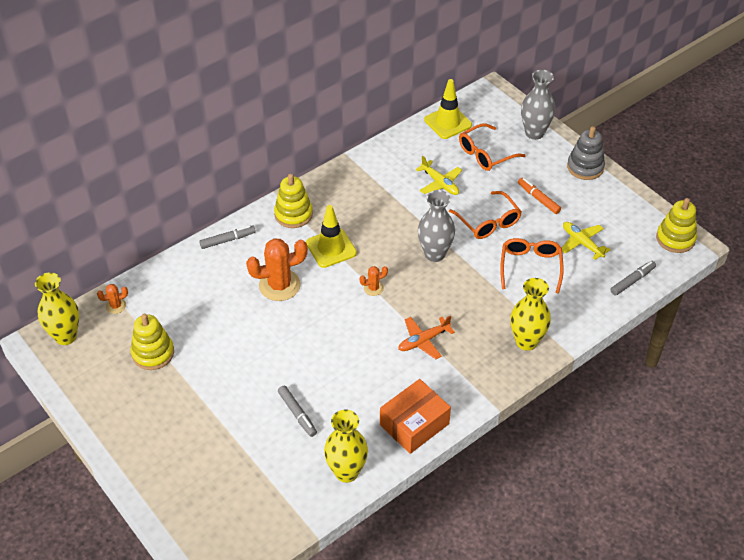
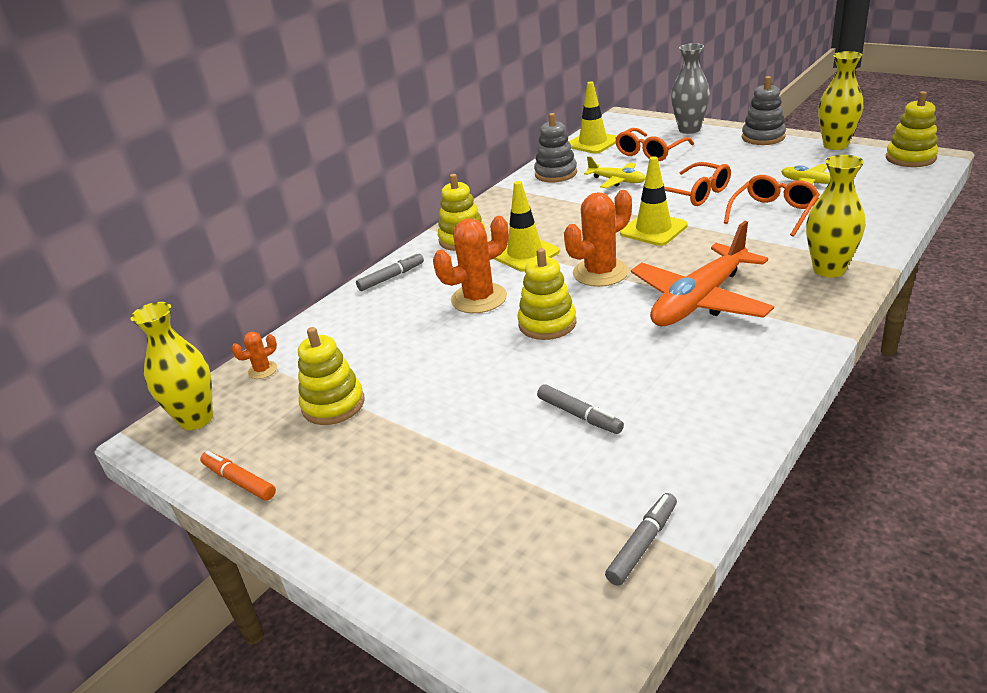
camera: 10 degrees left, 15 degrees down
(314, 327) = (547, 323): none -> yellow stacking toy
(346, 472) = (698, 463): yellow vase -> yellow vase (835, 145)
(373, 288) = (600, 272): orange cactus -> orange cactus, size x2.07
(398, 155) = (556, 174): none -> grey stacking toy
(414, 424) = (754, 382): orange box -> none
(423, 341) = (699, 301): orange plane -> orange plane, size x1.89
(434, 254) = (653, 229): grey vase -> yellow traffic cone
(530, 267) = (773, 213): orange glasses -> orange glasses turned 45 degrees clockwise
(538, 199) = (734, 166): orange marker -> orange marker (239, 481)
(632, 281) = (899, 196): grey marker -> grey marker (643, 544)

